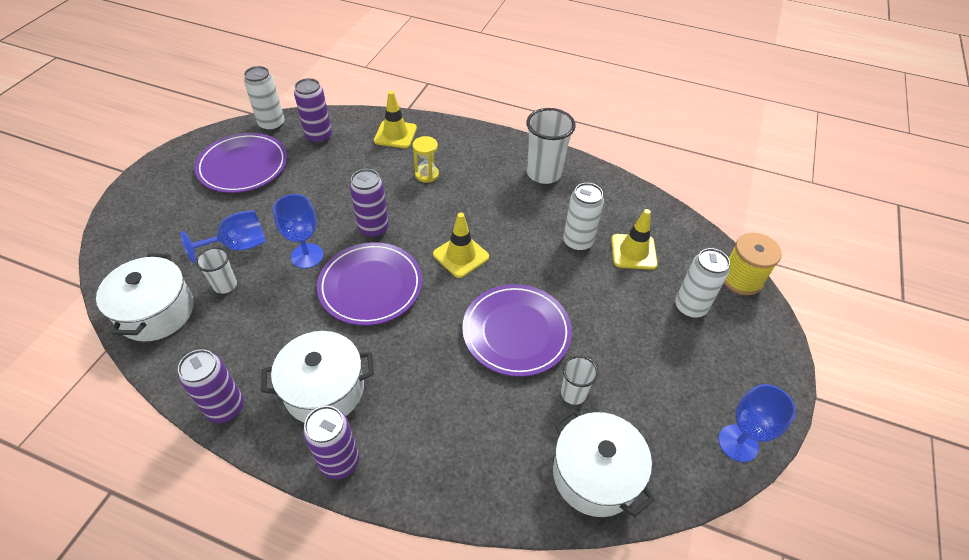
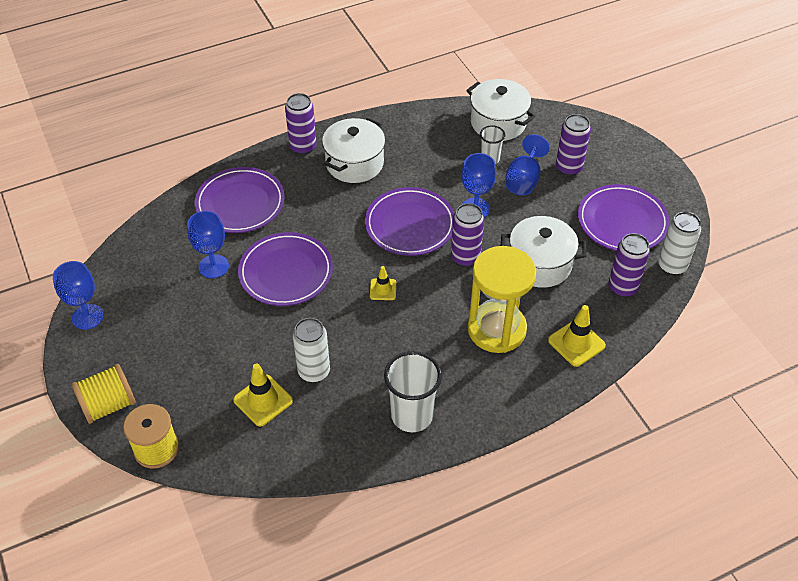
camera: 135 degrees right, 0 degrees up
(226, 408) = (389, 122): purple can -> purple can (568, 168)
(427, 174) = (496, 329): yellow hourglass -> yellow hourglass, size x2.19
(461, 256) = (383, 289): yellow traffic cone -> yellow traffic cone, size x0.62
(480, 446) = (240, 203): none -> purple plate
(573, 393) = (213, 266): white cup -> blue goblet
(595, 474) = (163, 238): white pot -> white pot (540, 264)
(690, 307) = (181, 387): white can -> none
(762, 339) = (108, 405): none -> yellow spool

